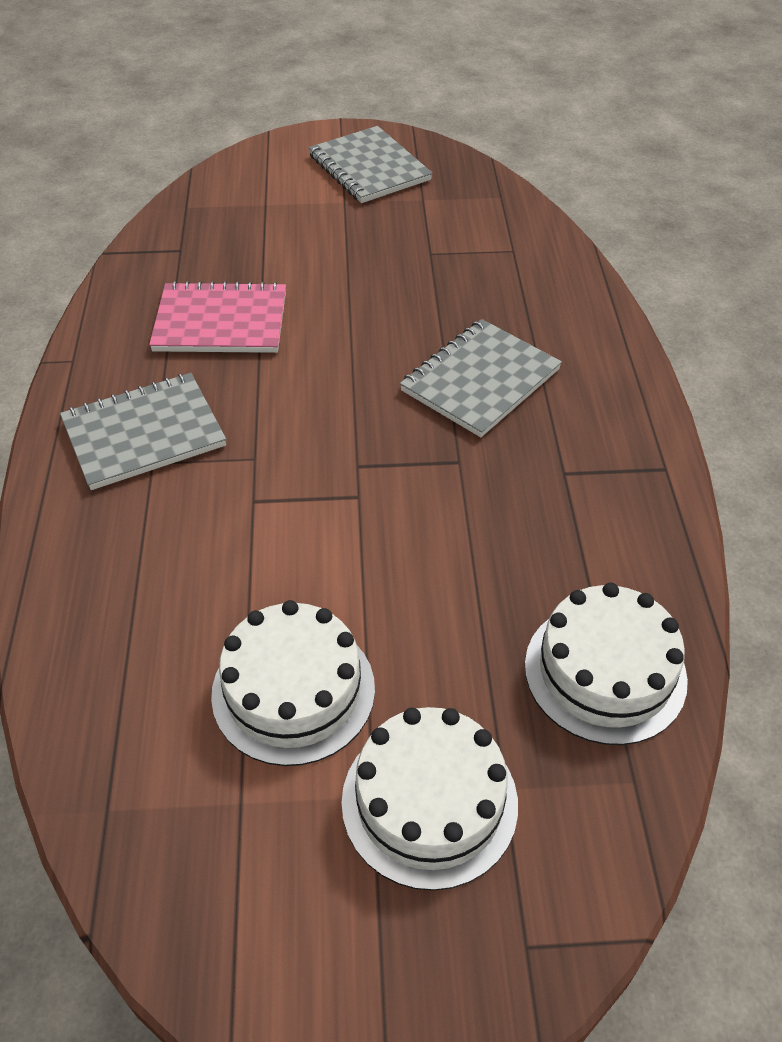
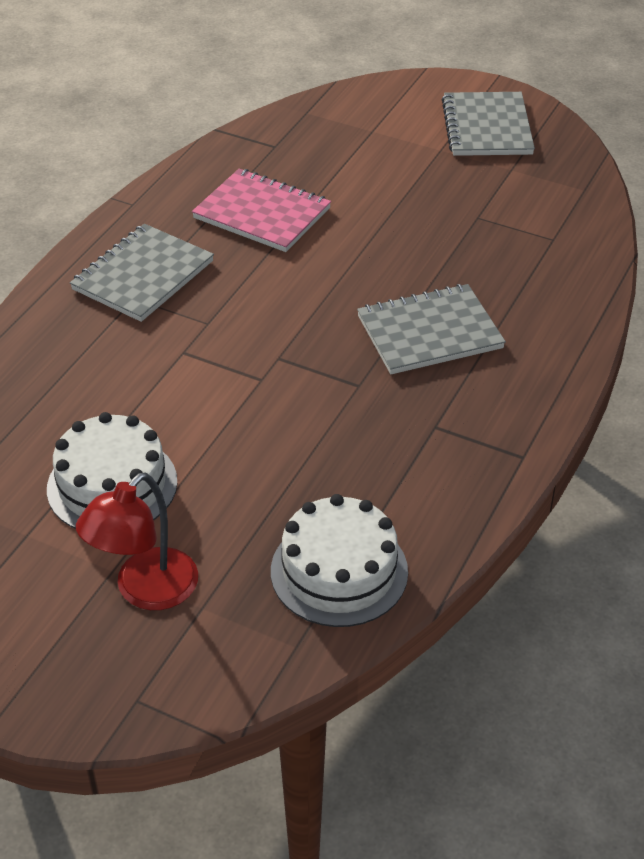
camera: 30 degrees right, 5 degrees down
(144, 434) = (143, 275): grey notebook -> grey notebook turned 60 degrees counterclockwise
(429, 802) = (145, 591): white cake -> red lamp

